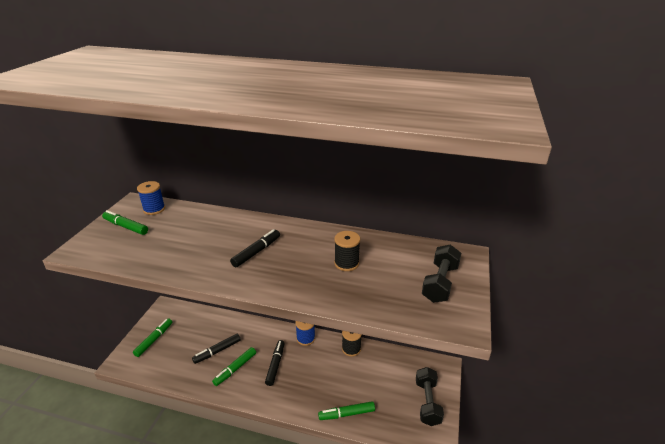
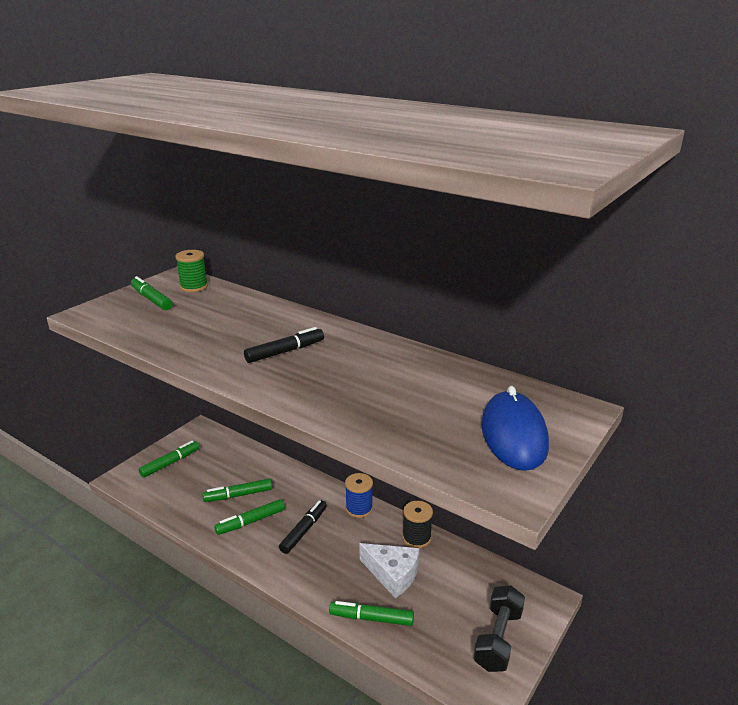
camera: 20 degrees right, 5 degrees down
(154, 209) = (194, 287): blue spool -> green spool
(217, 351) = (238, 495): black marker -> green marker
(346, 263) = (394, 386): black spool -> none
(347, 379) = (392, 574): none -> white cheese
(440, 283) = (513, 435): black dumbbell -> blue mouse

